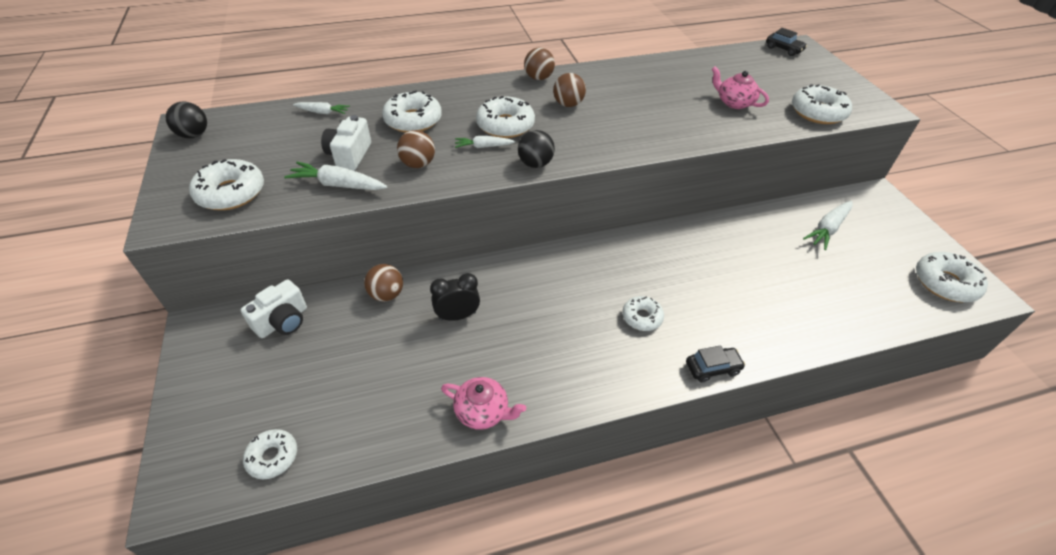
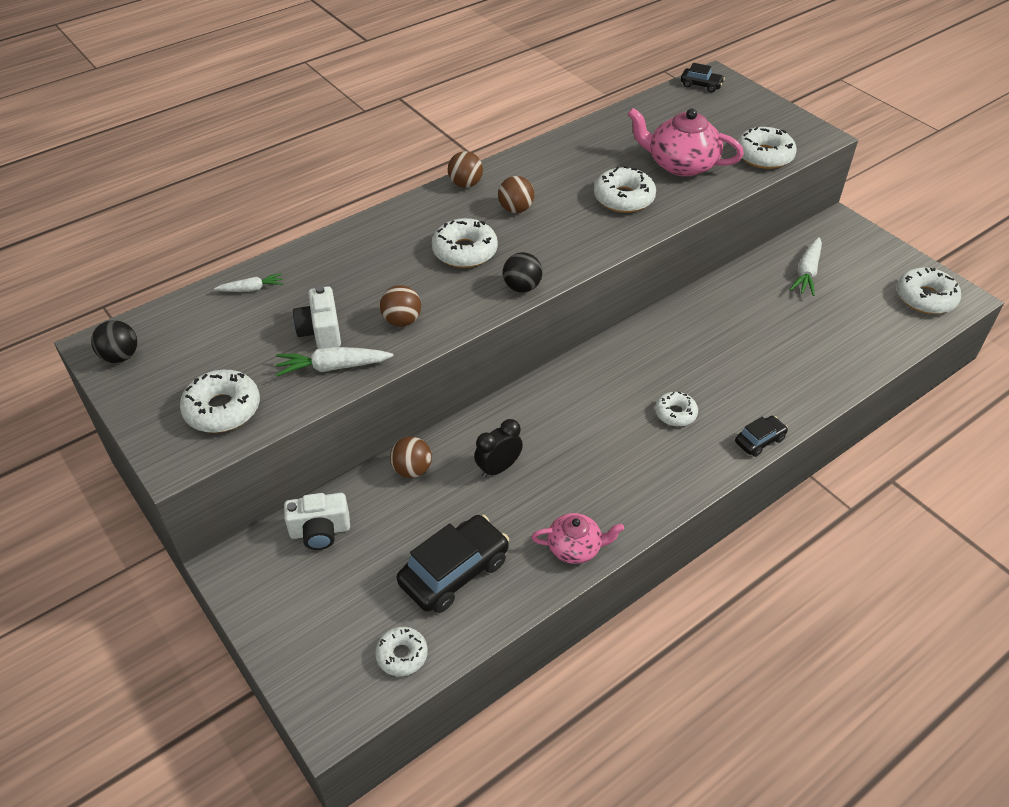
camera: 20 degrees left, 0 degrees up
(283, 321) = (320, 531): white camera -> white camera turned 60 degrees clockwise
(365, 395) = (454, 572): none -> black car
(413, 120) = (361, 271): white donut -> white donut (623, 198)
(483, 147) = (457, 282): white carrot -> none
(734, 103) = (681, 164): pink teapot -> pink teapot, size x1.68

